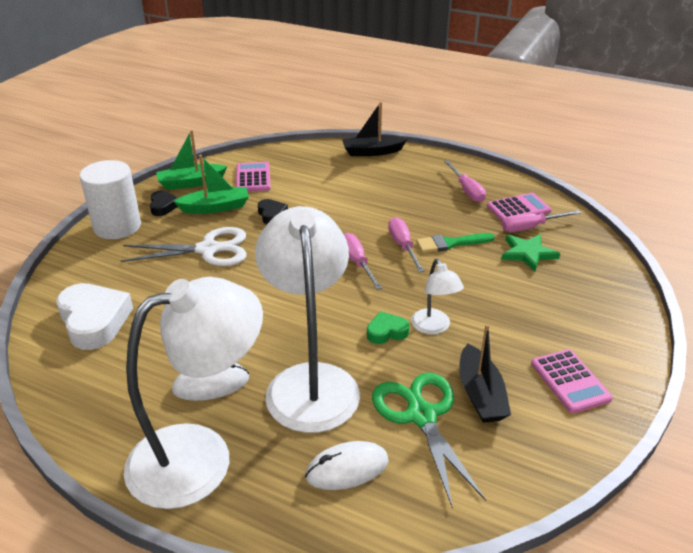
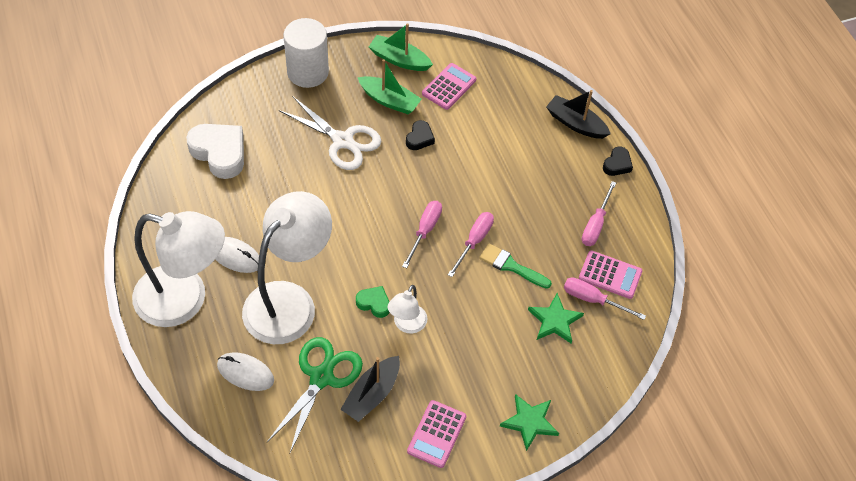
camera: 40 degrees right, 20 degrees up
(94, 321) = (219, 153): white heart -> white heart turned 60 degrees counterclockwise
(163, 206) = (356, 72): black heart -> black heart (617, 164)
(613, 322) = (530, 422): none -> green star

